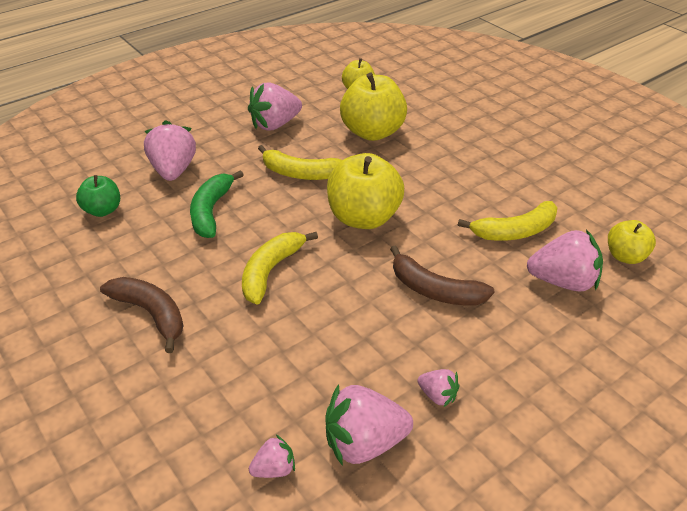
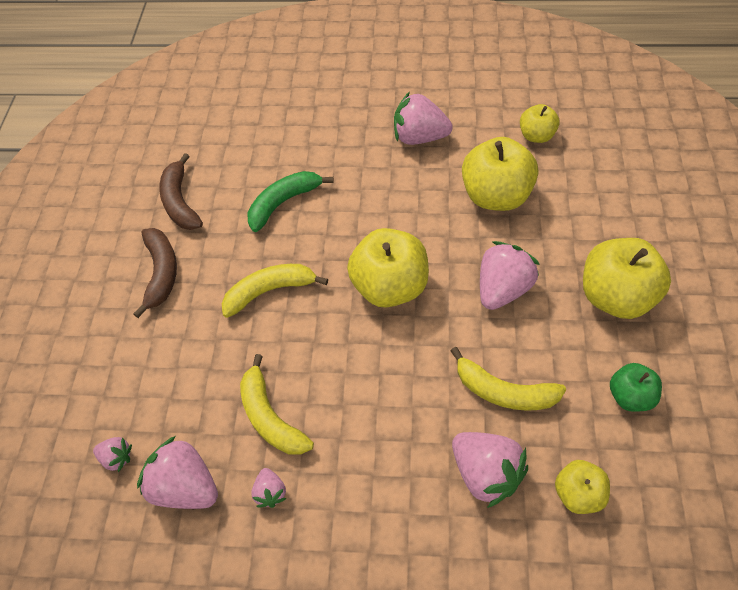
camera: 45 degrees right, 15 degrees up
(103, 210) = (214, 154): green apple -> green apple (630, 396)
(173, 170) = (295, 143): pink strawberry -> pink strawberry (502, 289)
(301, 173) = (387, 206): yellow banana -> yellow banana (270, 417)
(434, 290) = (369, 399): brown banana -> brown banana (180, 202)
(513, 147) = (615, 297): none -> yellow apple

